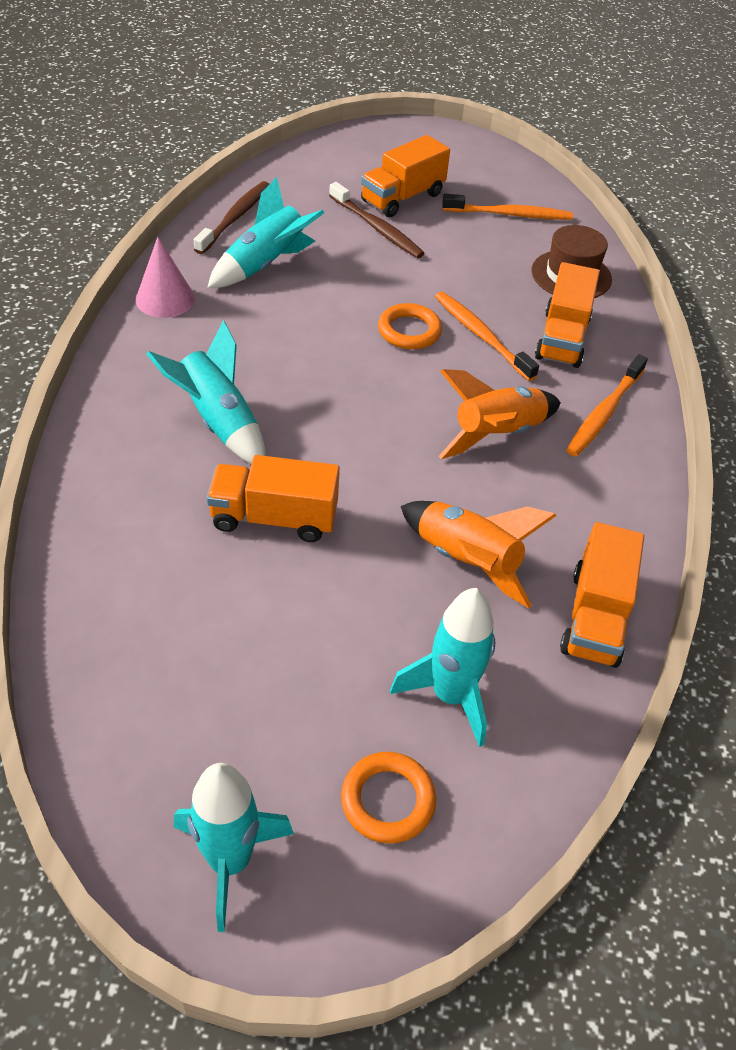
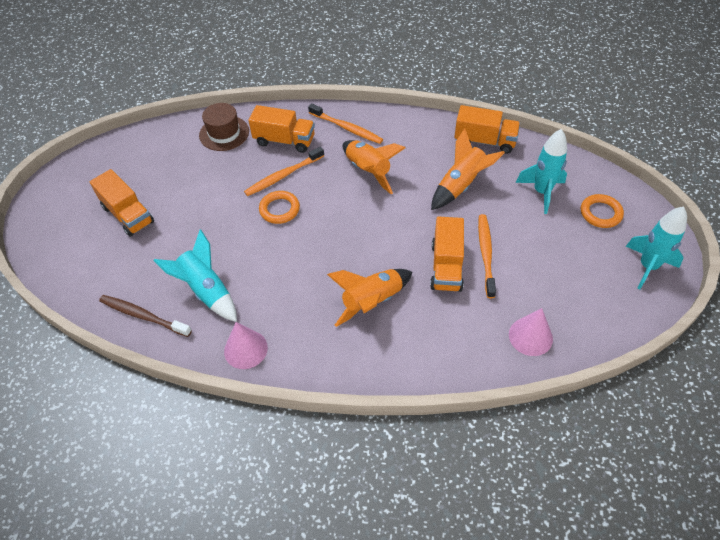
camera: 85 degrees left, 5 degrees up
(108, 614) = (530, 336): none -> pink cone
(218, 422) = (372, 301): turquoise rocket -> orange rocket
(377, 228) = (165, 228): brown toothbrush -> none
(510, 214) = (155, 158): orange toothbrush -> orange toothbrush (485, 254)

